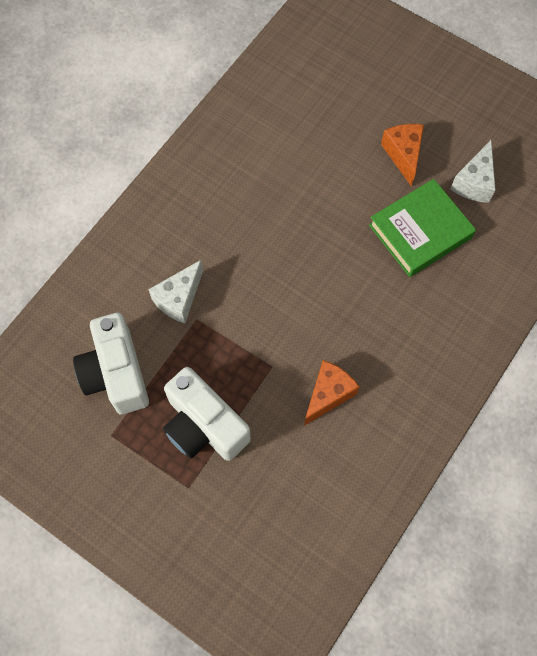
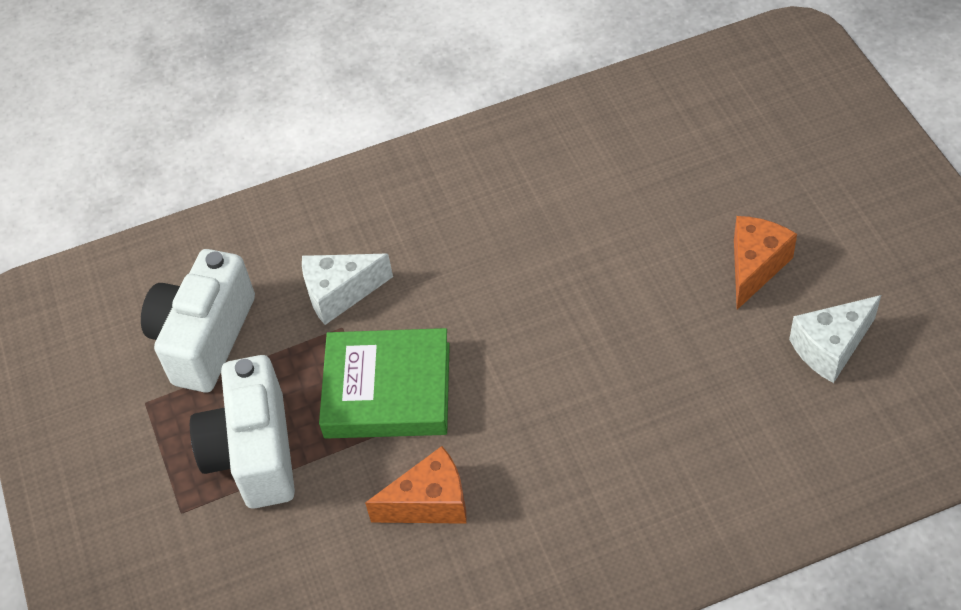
camera: 40 degrees right, 15 degrees down
(420, 231) = (706, 371): green book -> green book (387, 390)

